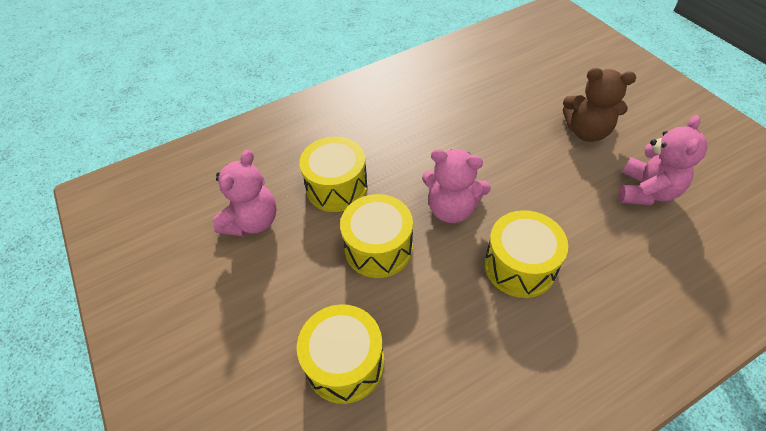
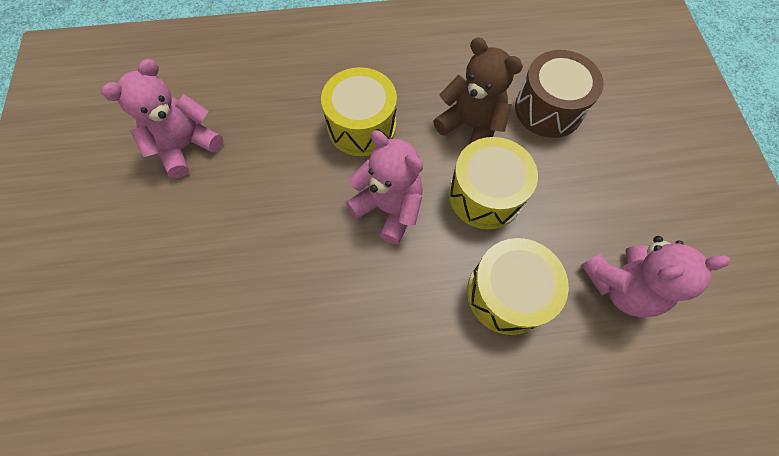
camera: 160 degrees left, 15 degrees up
(252, 222) = (620, 286): pink teddy bear -> pink teddy bear turned 150 degrees counterclockwise
(345, 363) = (548, 109): yellow drum -> brown drum
(586, 131) = (167, 244): brown teddy bear -> brown teddy bear (470, 126)

